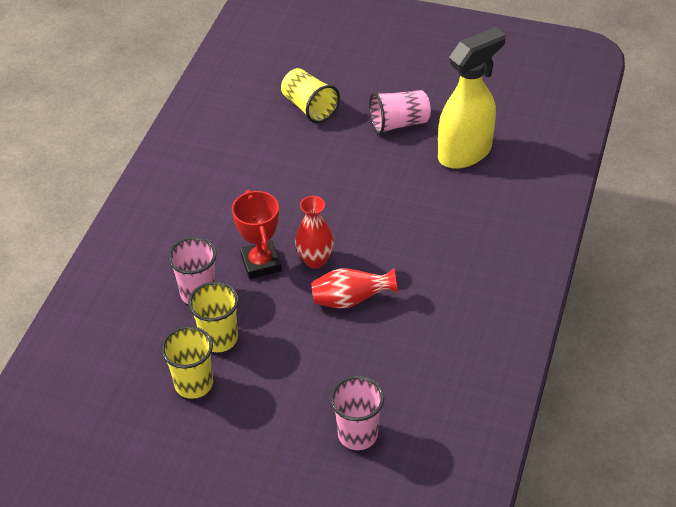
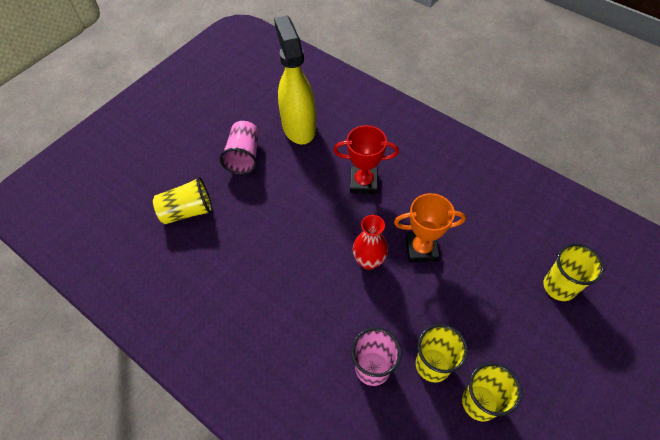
camera: 70 degrees left, 10 degrees up
(261, 263) = (356, 304): red trophy -> red trophy (363, 182)
(351, 300) = (421, 249): red vase -> orange trophy
(358, 434) = (559, 286): pink cup -> yellow cup

